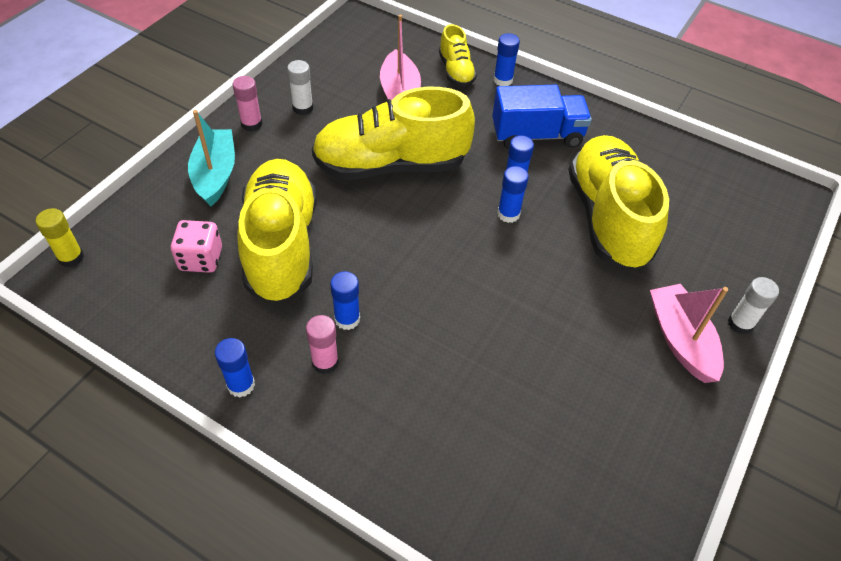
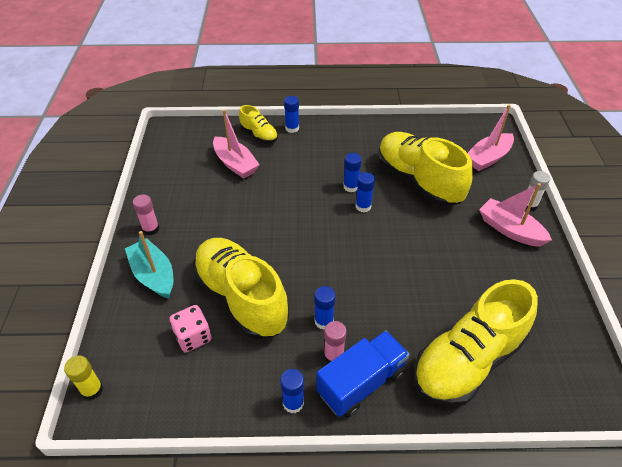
camera: 30 degrees left, 5 degrees down
(303, 108) = (178, 202): white glue stick -> none
(391, 165) = (268, 211): yellow shoe -> yellow shoe (467, 361)
(537, 135) = (339, 152): blue truck -> blue truck (361, 383)
(737, 234) = (488, 158): none -> pink boat

